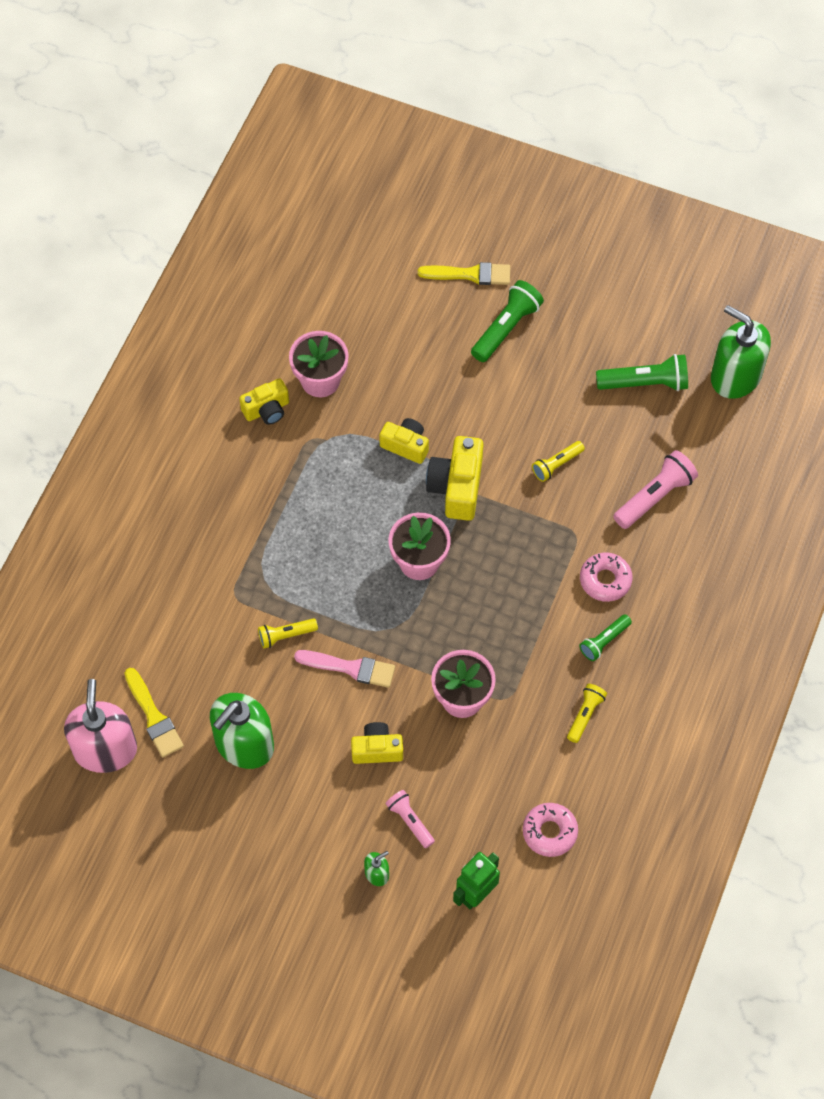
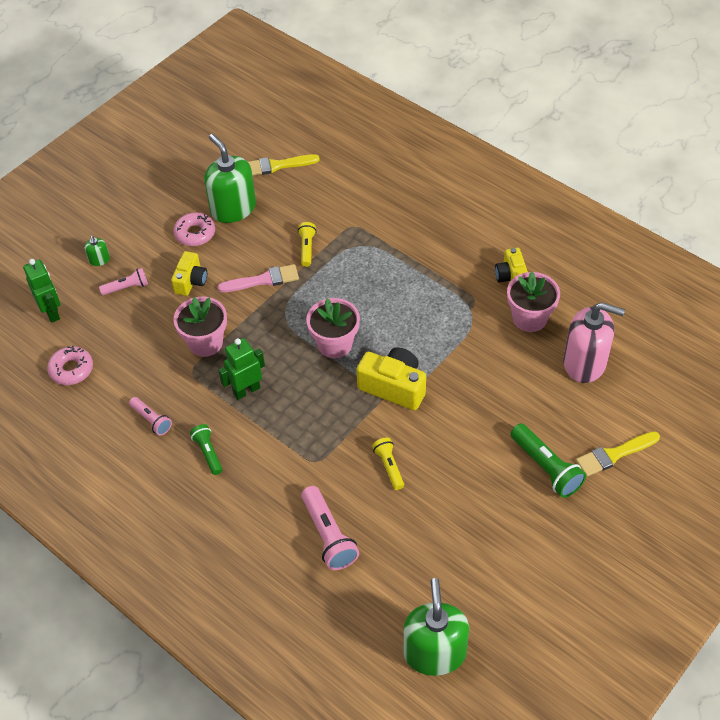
camera: 110 degrees right, 10 degrees down
(105, 749) = (265, 138): pink soap dispenser -> pink soap dispenser (585, 363)
(350, 668) = (263, 280): pink brush -> pink brush turned 135 degrees counterclockwise
(406, 445) = (446, 361): yellow camera -> none
(470, 274) = (614, 454): yellow brush -> yellow brush turned 45 degrees clockwise
(512, 631) = (246, 390): none -> green robot
(585, 715) = (151, 420): yellow flashlight -> pink flashlight
(605, 580) = (263, 470): pink donut -> pink donut (195, 233)
(645, 383) = (452, 566): green flashlight -> none
(735, 376) = (434, 652): green soap dispenser -> green soap dispenser turned 60 degrees counterclockwise

